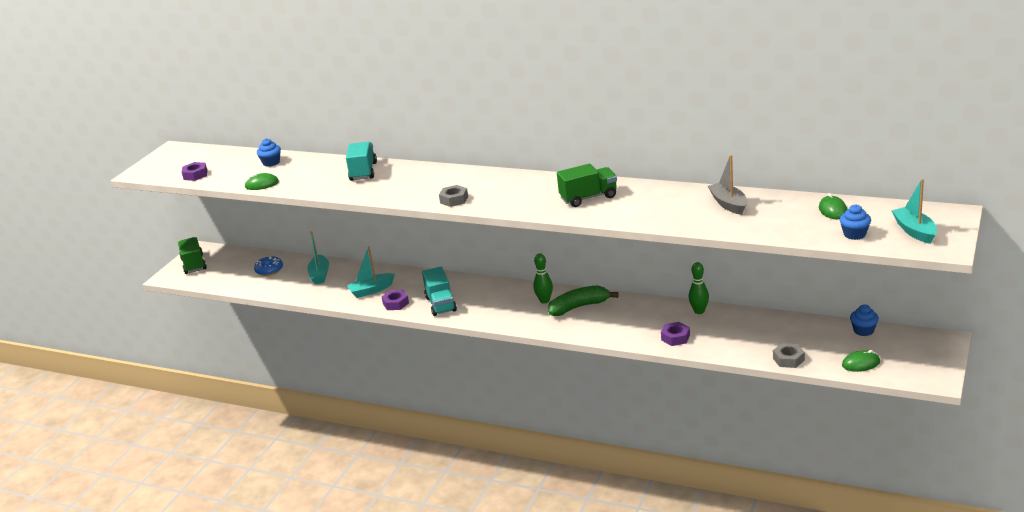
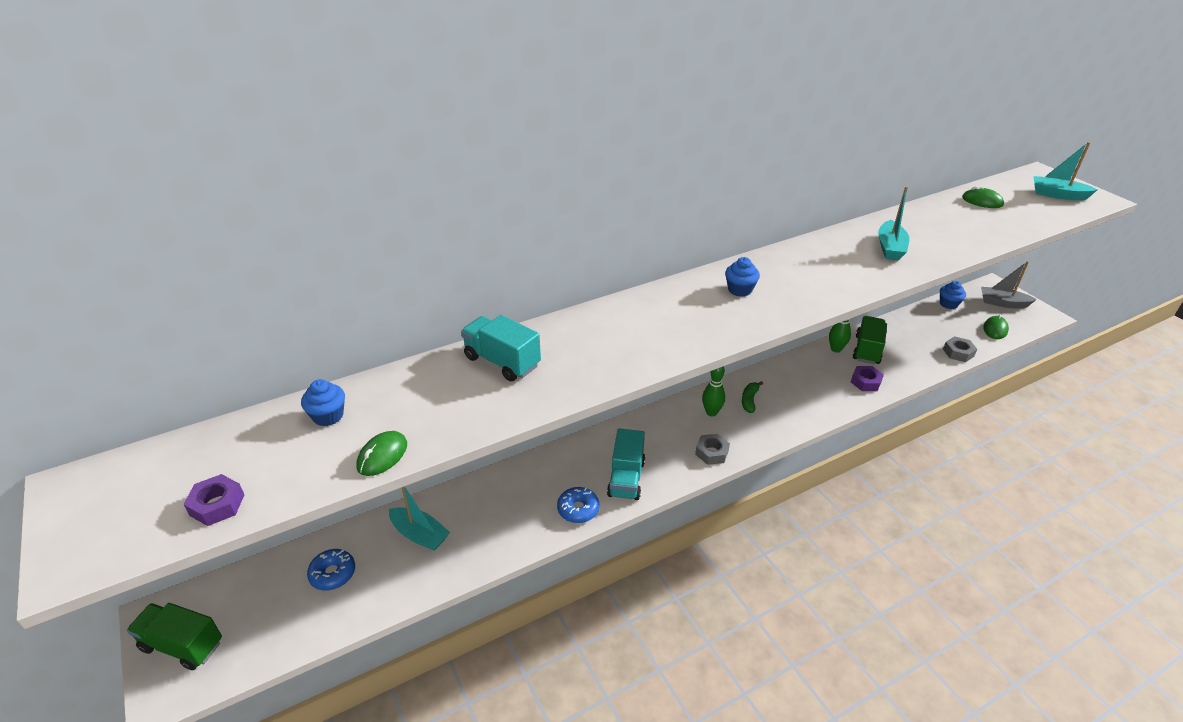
camera: 55 degrees left, 10 degrees up
(371, 290) = (521, 512): turquoise boat -> turquoise boat (890, 248)
(396, 303) = (578, 509): purple nut -> blue donut
(441, 304) = (626, 478): turquoise truck -> turquoise truck turned 75 degrees clockwise
(454, 200) = (689, 340): grey nut -> grey nut (712, 453)
(579, 307) = (749, 400): green banana -> green banana, size x0.57
(588, 198) = (804, 273): green truck -> green truck (867, 350)
(728, 204) = (914, 228): grey boat -> grey boat (1002, 303)
(854, 234) = (1038, 213): blue cupcake -> blue cupcake (740, 290)

